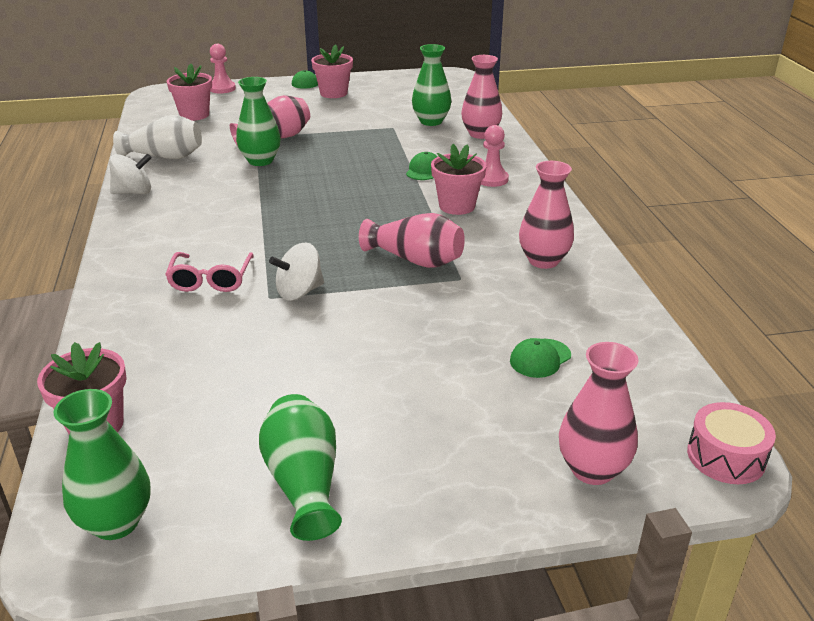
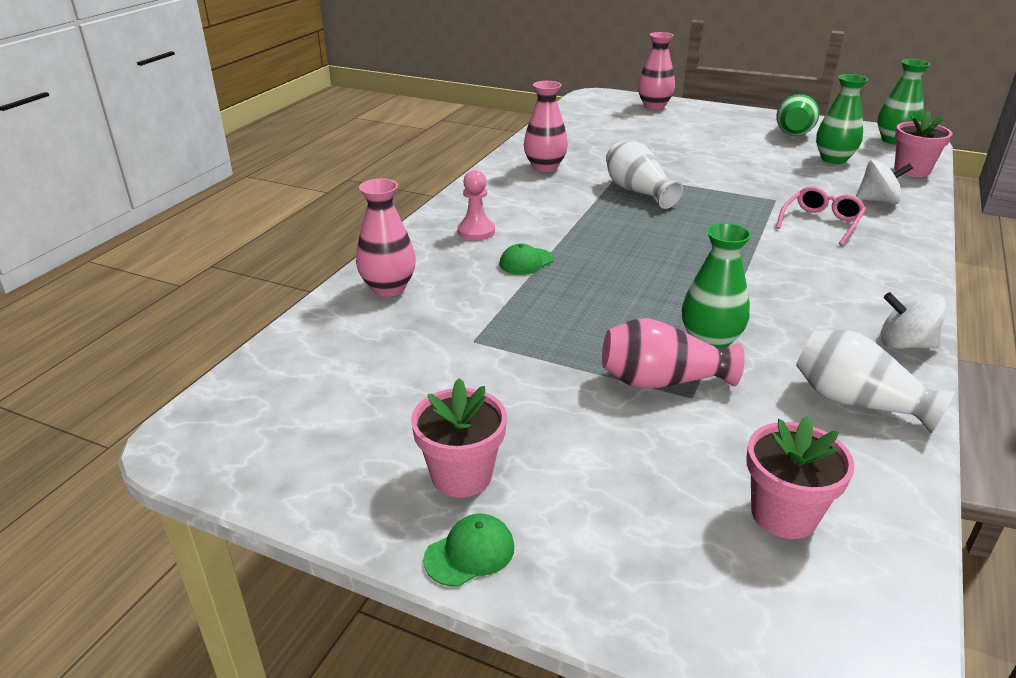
camera: 145 degrees left, 0 degrees up
(222, 88) = (683, 620): pink pawn -> none
(299, 292) = (749, 196): white spinning top -> white spinning top (878, 201)
(415, 260) = (638, 192): pink vase -> white vase
(431, 121) = (410, 332): green vase -> green vase (833, 159)
(457, 206) = (548, 218): pink flower pot -> none
(540, 358) = (624, 134): green cap -> none
(726, 456) = (591, 96): pink drum -> none

